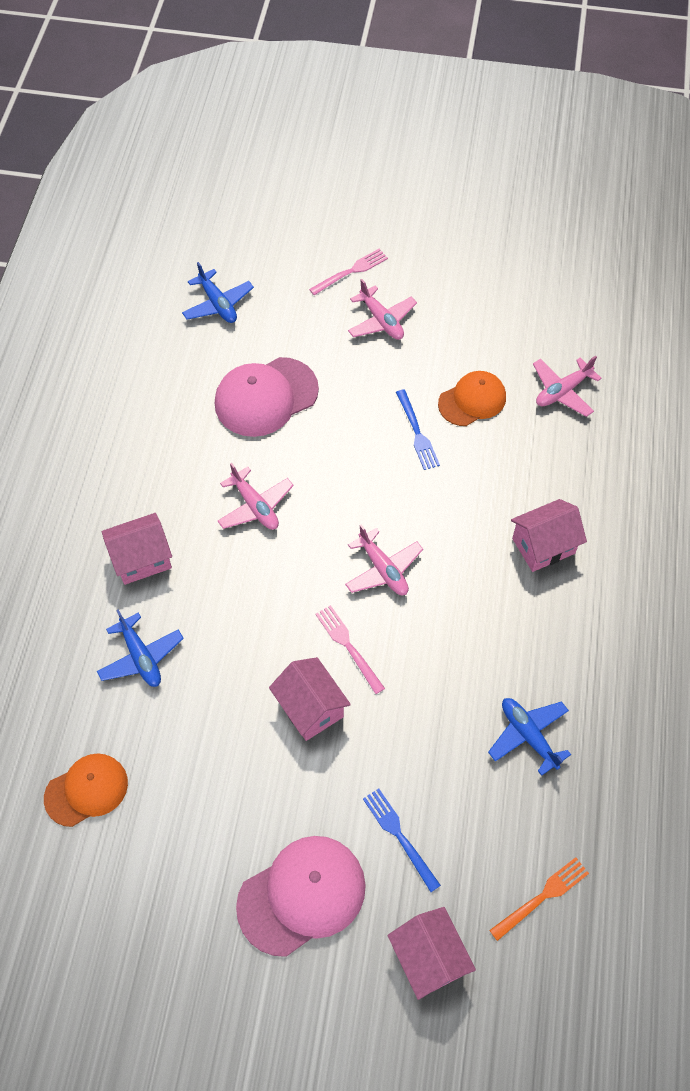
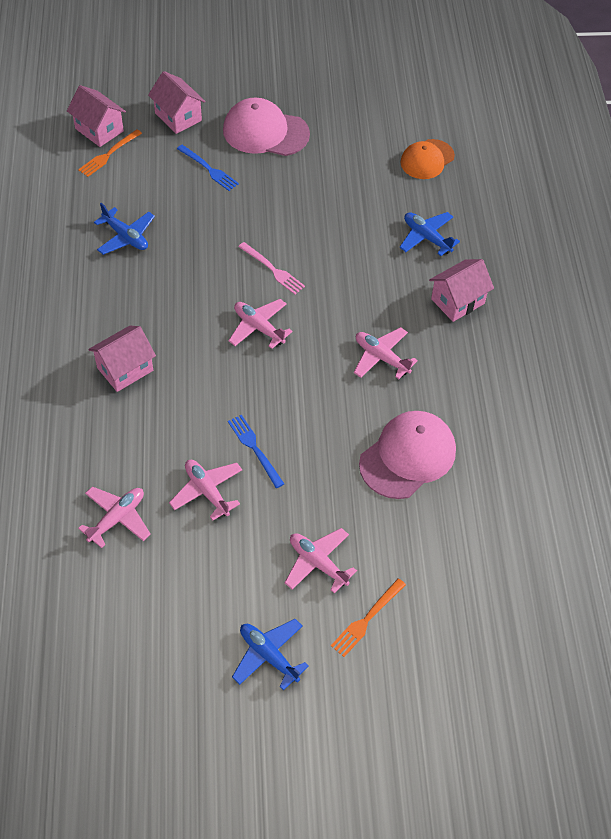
camera: 165 degrees right, 5 degrees down
(218, 304) = (494, 548): blue plane -> blue plane (268, 655)
(302, 895) = (265, 132): pink cap -> pink cap turned 60 degrees clockwise
(310, 708) = (290, 227): pink house -> pink house (99, 130)
(352, 271) = (366, 620): pink fork -> orange fork
(472, 400) = (207, 491): orange cap -> pink plane

